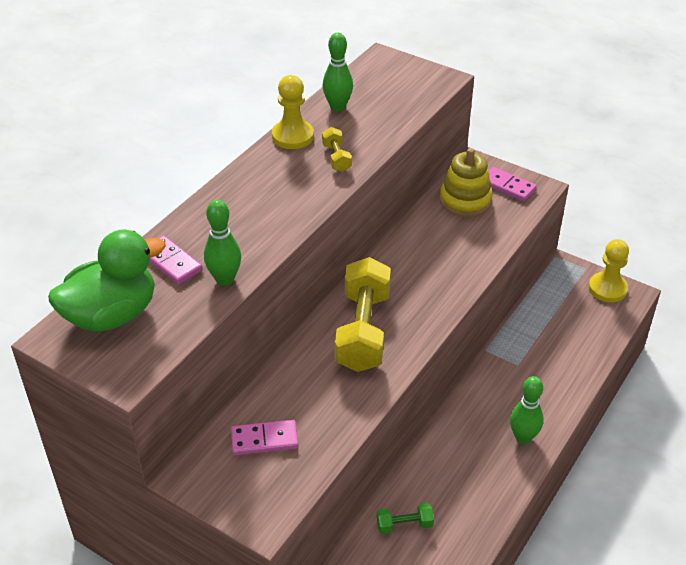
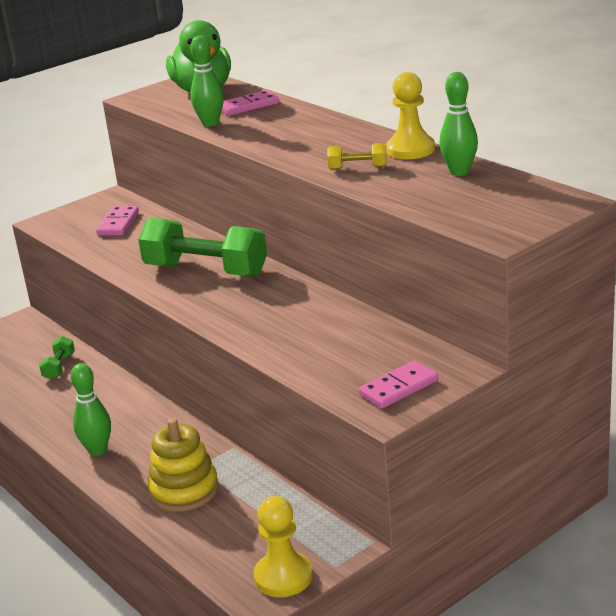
camera: 110 degrees right, 15 degrees down
(363, 331) = (206, 271): yellow dumbbell -> green dumbbell
(465, 201) = (382, 351): yellow stacking toy -> yellow stacking toy (184, 490)

